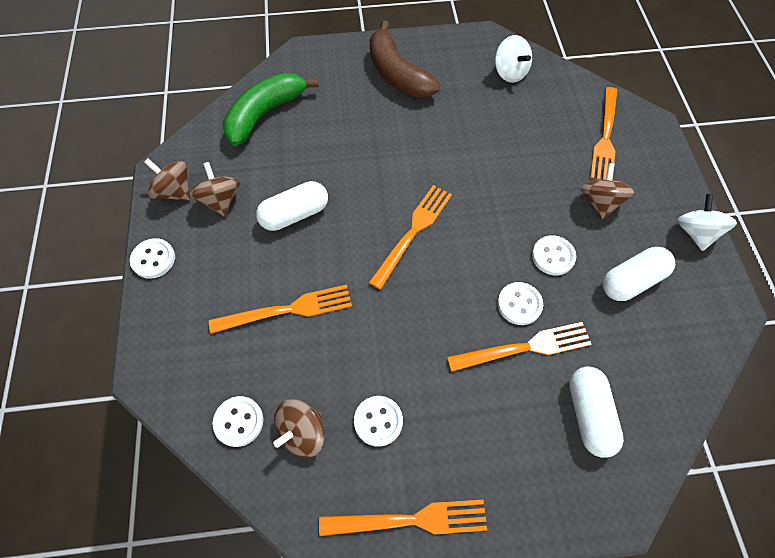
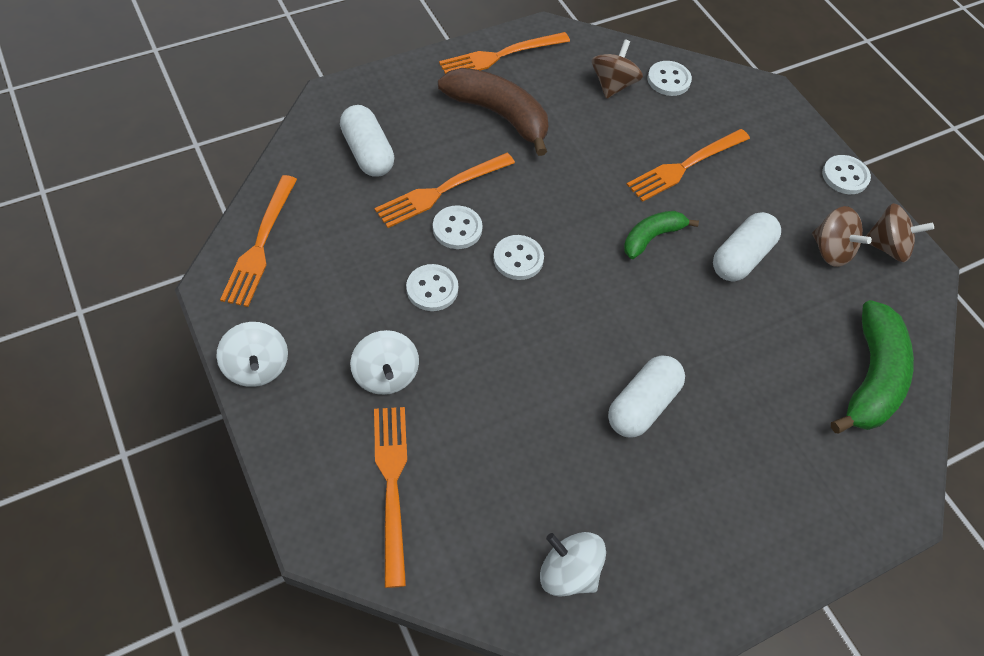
camera: 155 degrees right, 5 degrees down
(356, 250) = (652, 237): none -> green banana
(378, 421) = (554, 106): white button -> white button (518, 259)
(397, 74) = (739, 509): brown banana -> brown banana (499, 115)
(413, 232) = (601, 273): orange fork -> orange fork (260, 244)
(600, 202) = (386, 375): brown spinning top -> white spinning top
(631, 281) = (336, 285): white capsule -> white capsule (642, 405)

